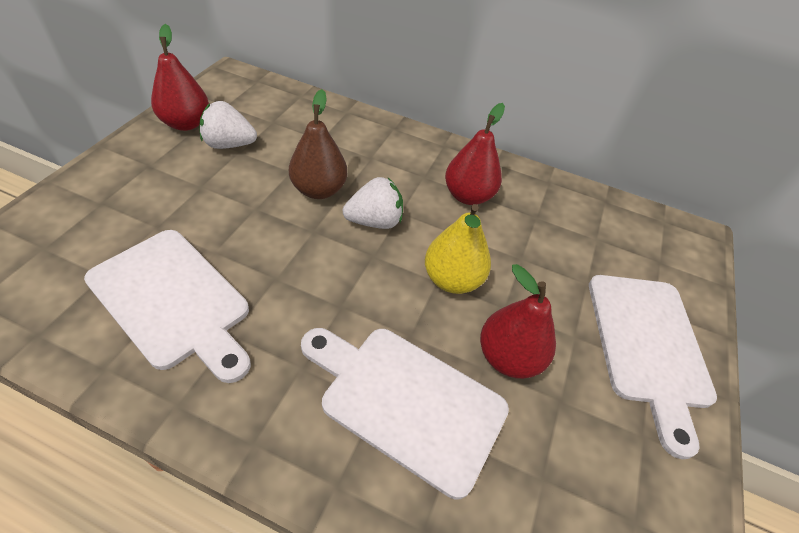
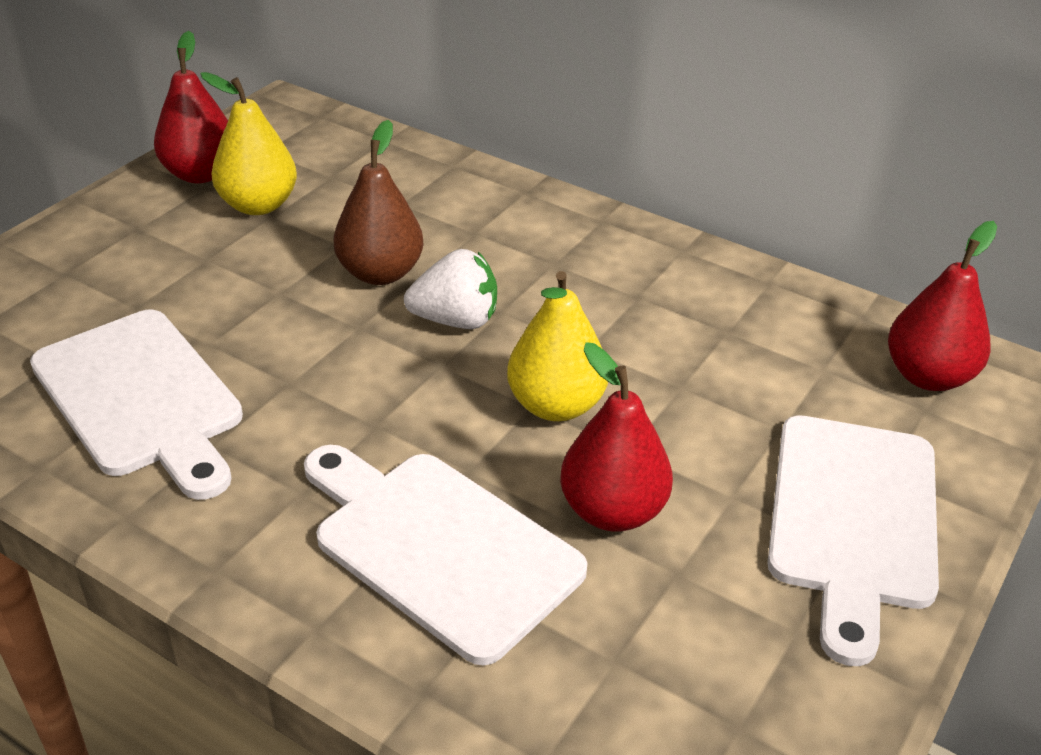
camera: 15 degrees right, 10 degrees down
(229, 144) = (258, 205): white strawberry -> yellow pear
(468, 196) = (619, 294): red pear -> red pear (928, 376)

